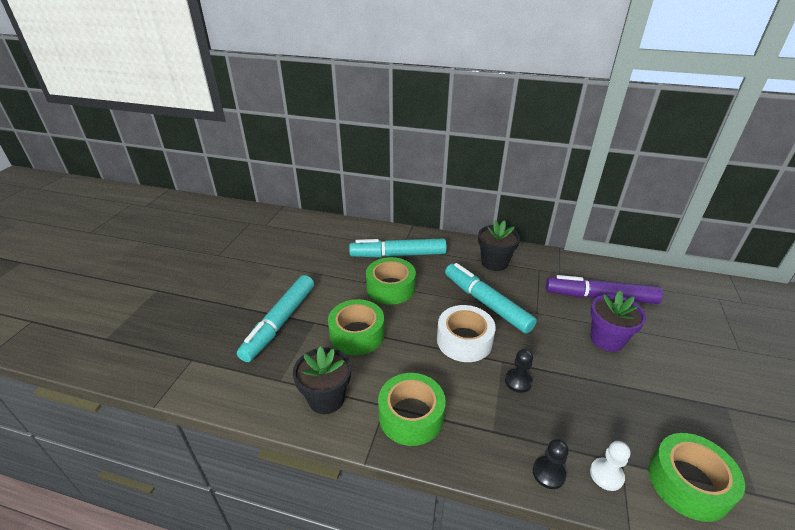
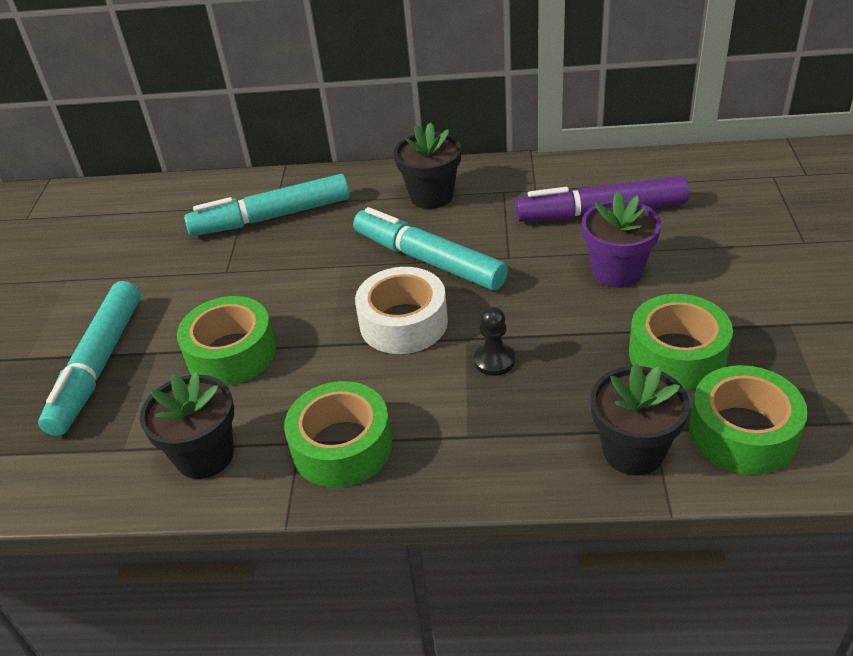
camera: 10 degrees left, 5 degrees up
(390, 288) = (270, 271): green tape -> green tape (677, 354)
(548, 473) = (554, 469): black pawn -> none
(606, 475) = (633, 451): white pawn -> black flower pot

